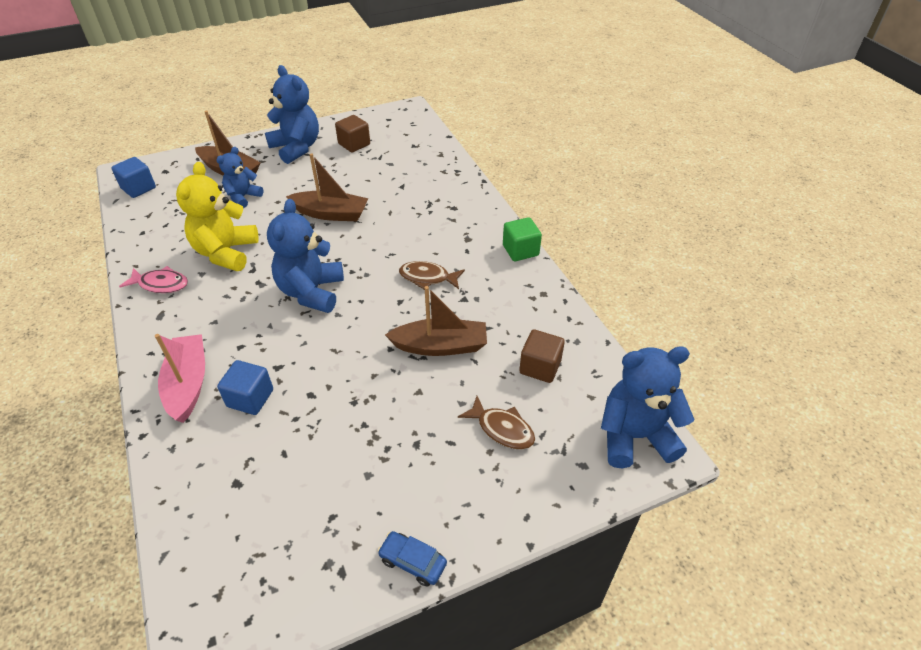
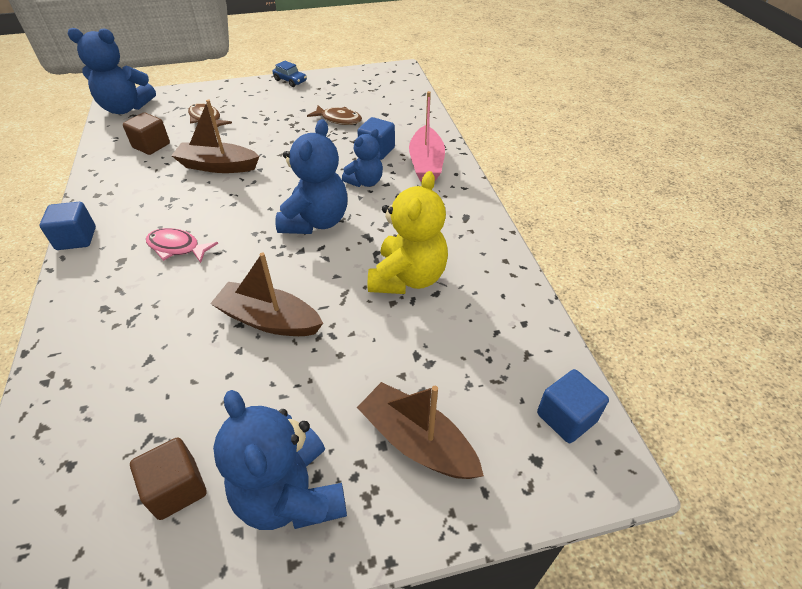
camera: 170 degrees left, 0 degrees up
(160, 284) = (475, 248): pink fish -> pink fish (177, 247)
(243, 197) = (391, 370): blue teddy bear -> blue teddy bear (365, 182)
(427, 278) = (194, 221): brown fish -> brown fish (338, 119)
(520, 250) = (76, 238): green cube -> blue cube

